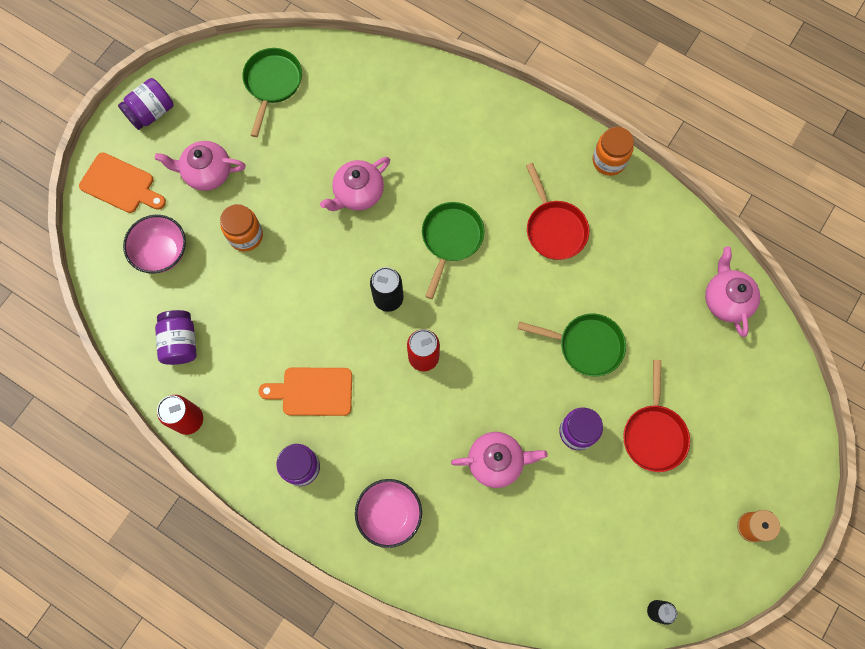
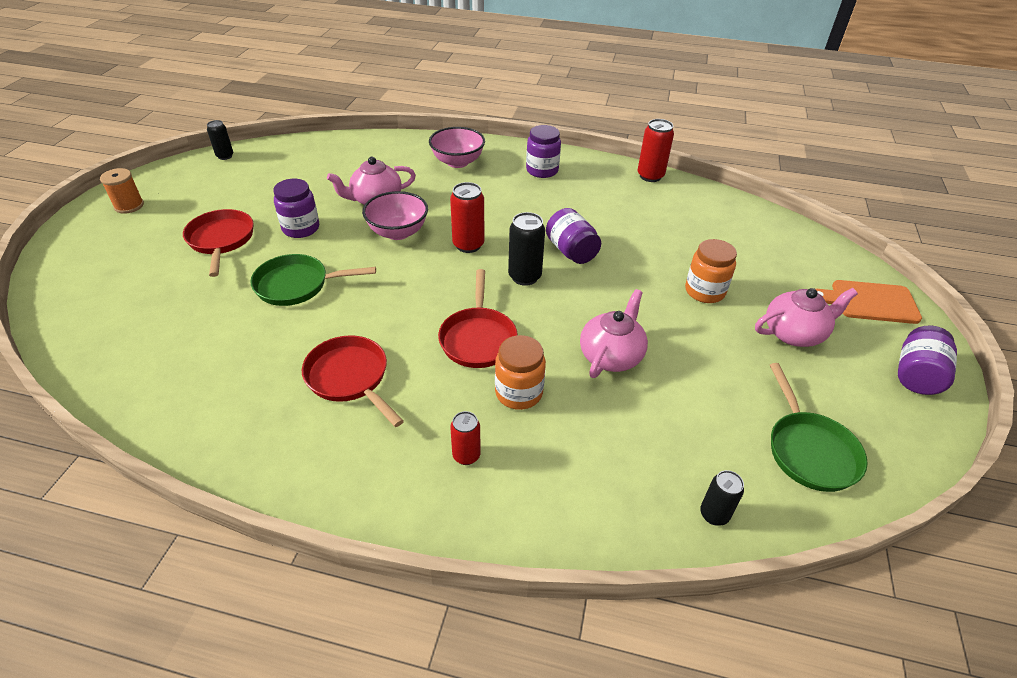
camera: 160 degrees right, 30 degrees down
(162, 252) = (772, 262): pink bowl -> pink bowl (398, 232)
(180, 342) = (697, 212): purple jar -> purple jar (571, 251)
(313, 391) = (559, 207): orange cutting board -> none
(358, 64) = (714, 514): none -> black can
(451, 239) = (478, 338): green pan -> red pan
(489, 143) = (466, 455): none -> red can
(609, 161) = (278, 480): orange jar -> orange jar (518, 393)
(726, 299) = (116, 358): pink teapot -> none

